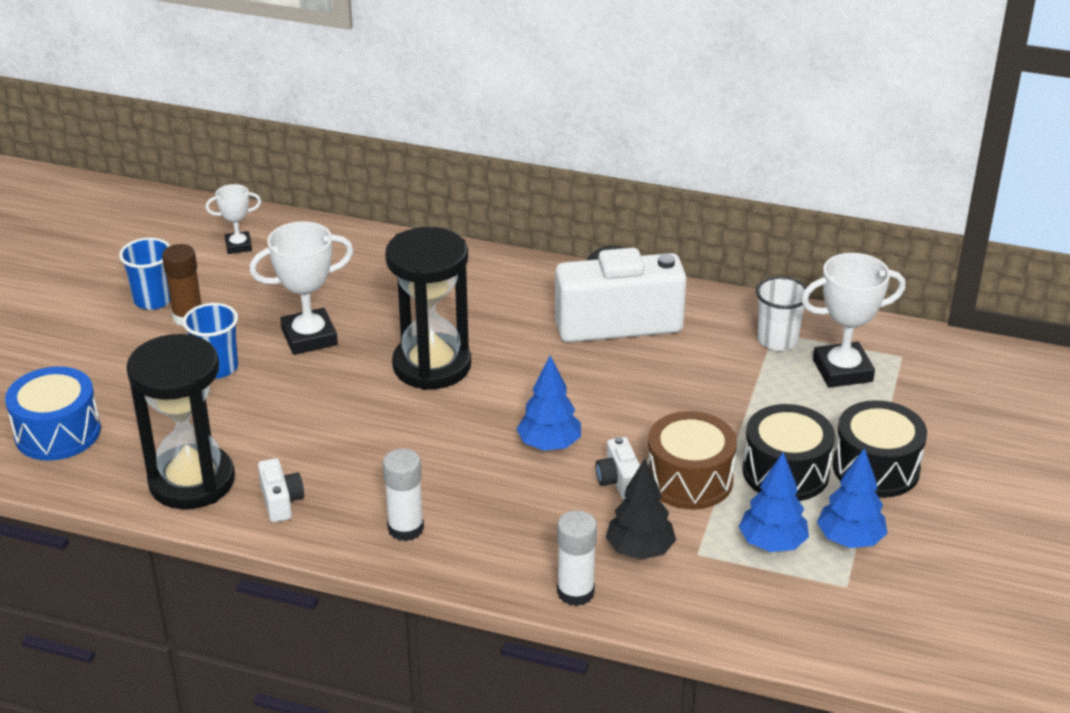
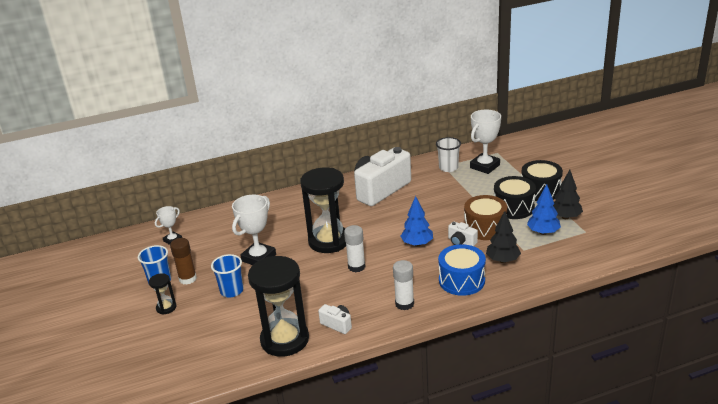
camera: 35 degrees left, 5 degrees down
(58, 432) = (188, 358): blue drum -> blue drum (461, 280)
(115, 345) = (166, 308): none -> black hourglass
(575, 592) = (501, 287): white glue stick -> white glue stick (356, 266)
(850, 540) = (565, 217): blue tree -> black tree

